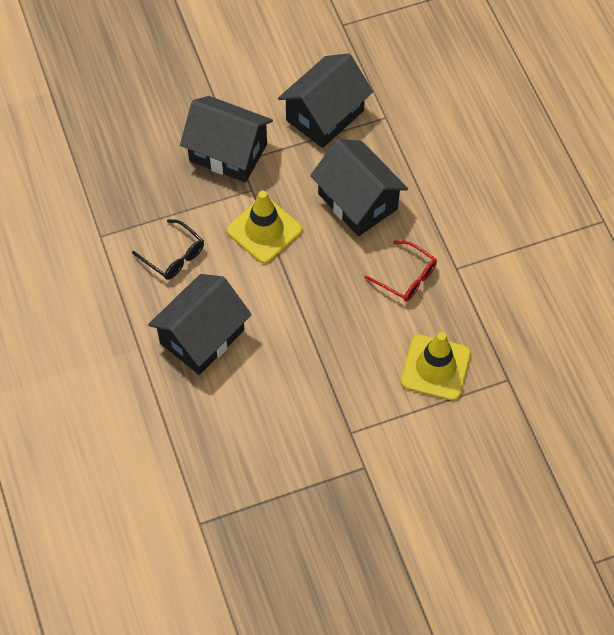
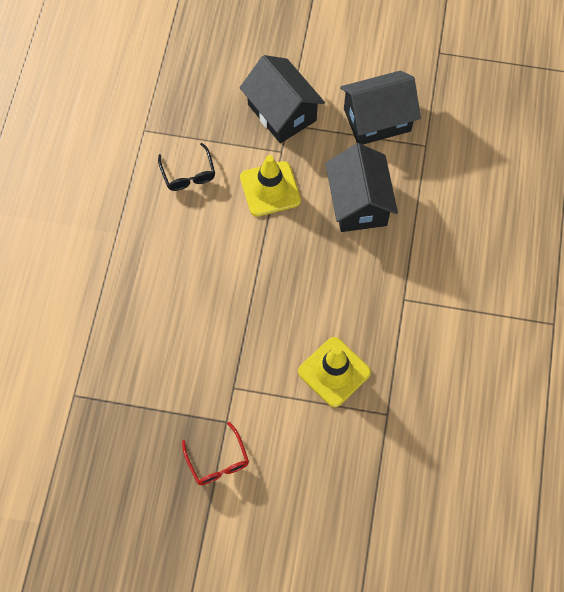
camera: 30 degrees right, 5 degrees up
(202, 336) = (169, 249): black house -> none
(406, 277) = (358, 285): red glasses -> red glasses (218, 461)

